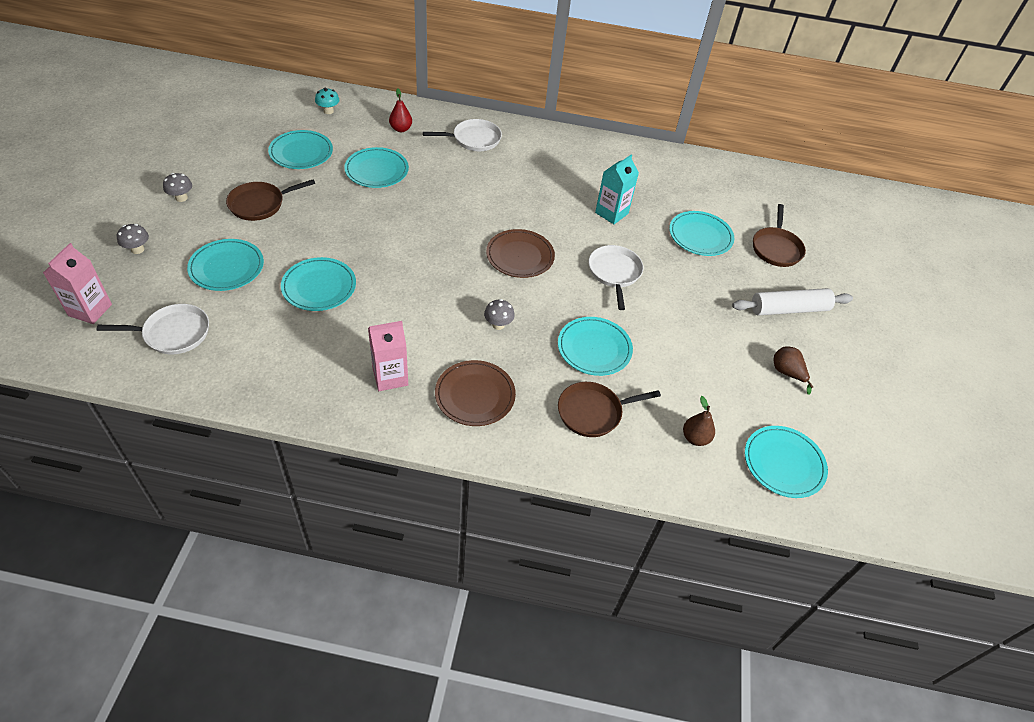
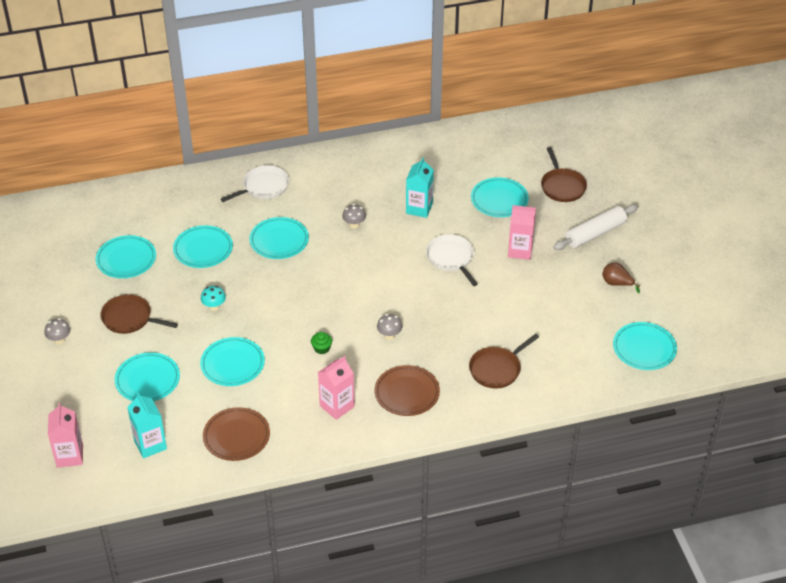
camera: 20 degrees left, 5 degrees down
(137, 249) = (63, 396): grey mushroom -> grey mushroom (354, 225)
(173, 333) = (150, 445): white pan -> turquoise carton
(259, 204) = (129, 318): brown pan -> brown pan turned 75 degrees clockwise
(328, 111) = (118, 211): turquoise mushroom -> turquoise mushroom (214, 306)
(401, 129) = (194, 202): red pear -> none
(419, 309) = (321, 348): none -> green cupcake
(520, 256) = (370, 275): brown plate -> brown plate (236, 436)
(594, 348) = (470, 323): turquoise plate -> turquoise plate (279, 240)
(694, 294) = (520, 250): none -> pink carton
(695, 438) = (576, 357): brown pear -> none

